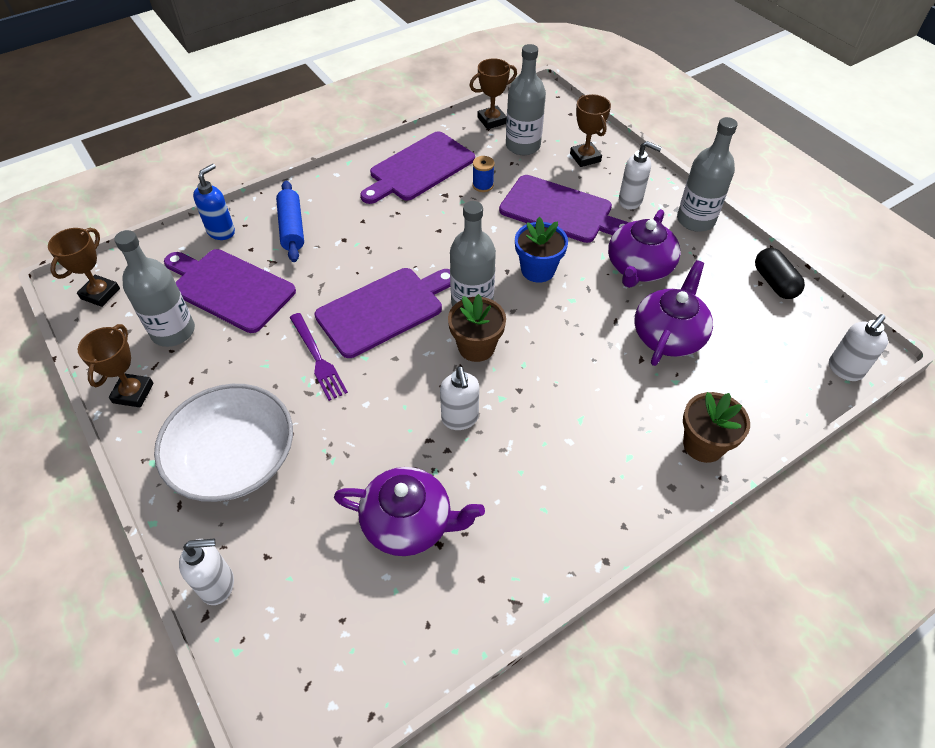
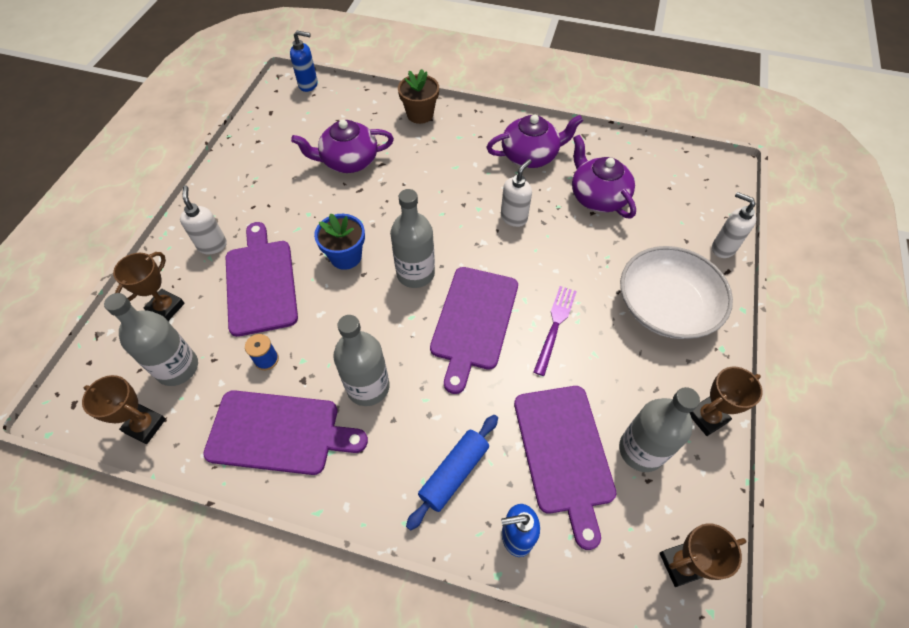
camera: 130 degrees left, 5 degrees up
(384, 309) = (474, 321): purple cutting board -> purple cutting board turned 90 degrees counterclockwise
(476, 347) = (452, 245): brown flower pot -> none
(638, 268) = (293, 203): purple teapot -> purple teapot (530, 155)
(695, 220) = (209, 198): grey bottle -> grey bottle (368, 387)
(774, 283) = (252, 135): black capsule -> none
(844, 370) = (308, 85): white soap dispenser -> blue soap dispenser

